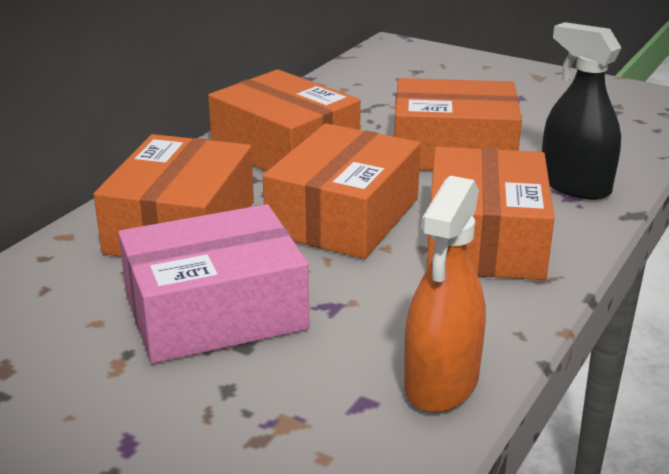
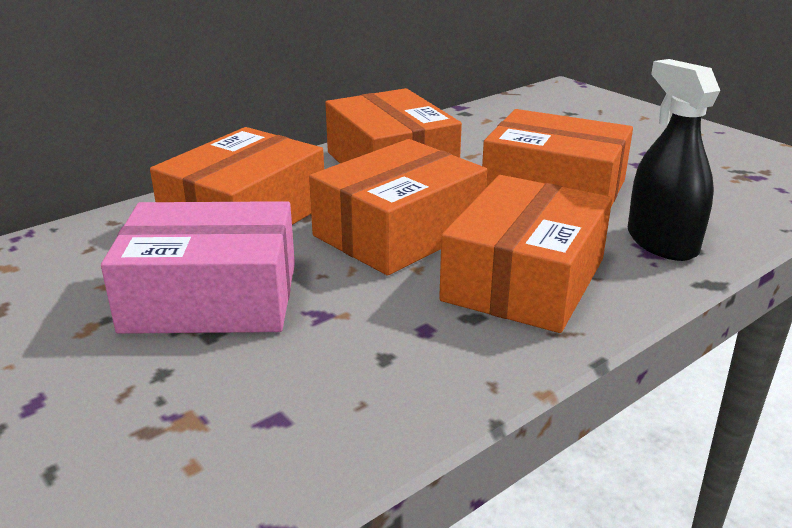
camera: 20 degrees right, 0 degrees up
(441, 382) = (369, 417): orange spray bottle -> none

